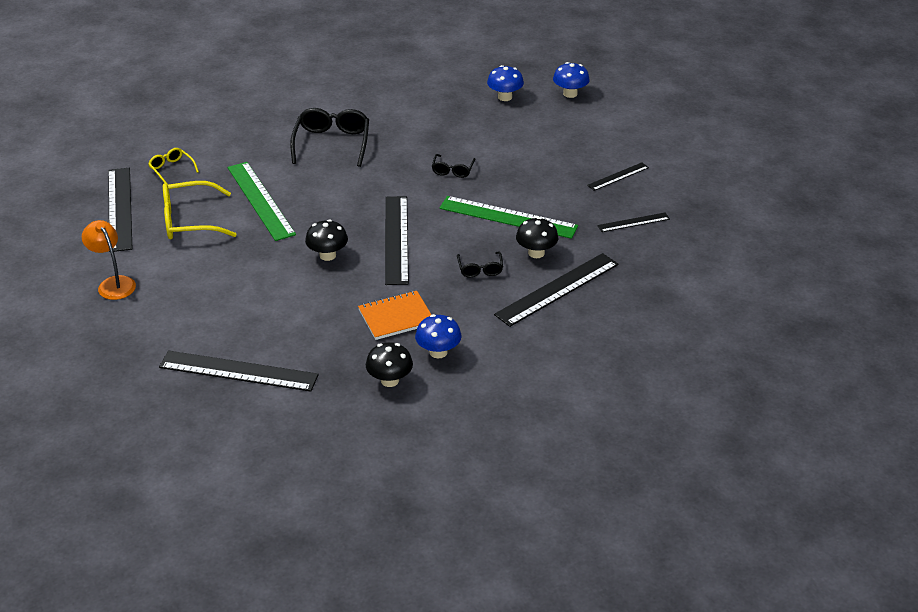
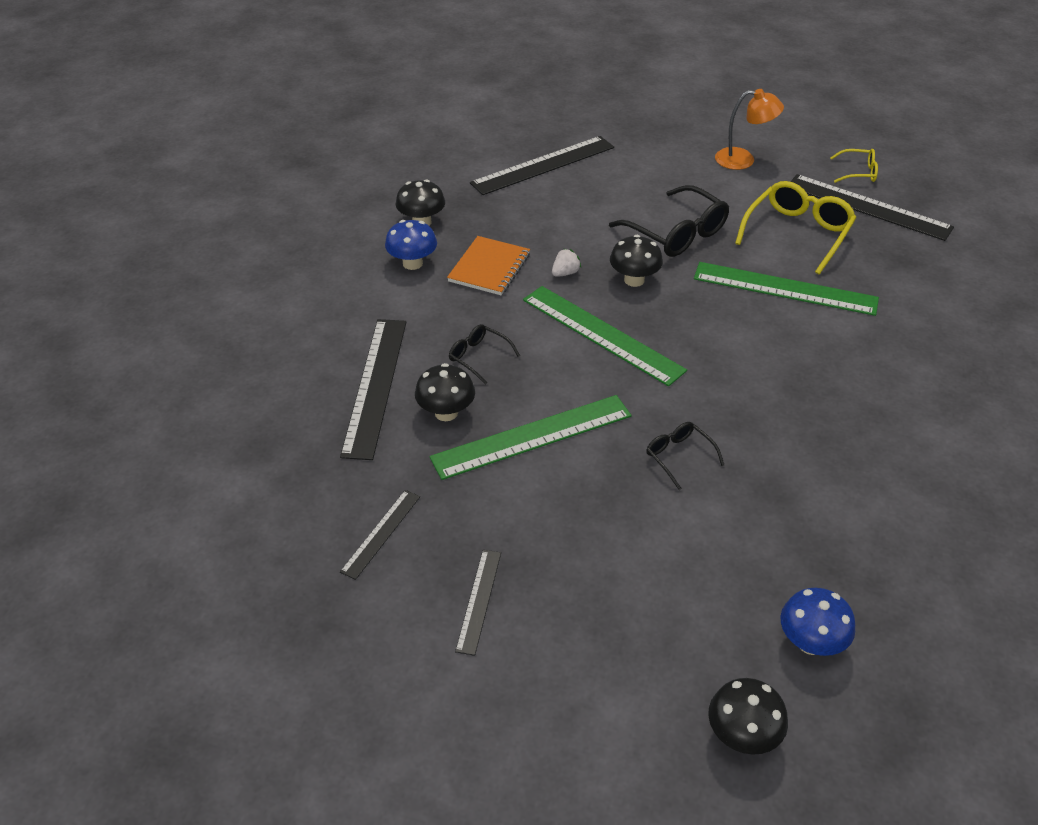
camera: 135 degrees right, 5 degrees up
(171, 169) = (915, 264): yellow glasses -> yellow glasses (858, 172)
(332, 143) = (853, 397): black glasses -> black glasses (676, 233)
(358, 284) = (565, 273): none -> white strawberry
(396, 239) = (602, 334): black ruler -> green ruler
(570, 94) = (742, 735): blue mushroom -> black mushroom

